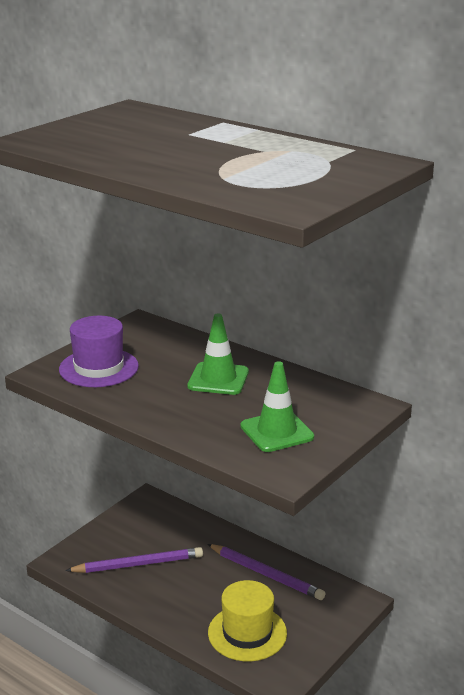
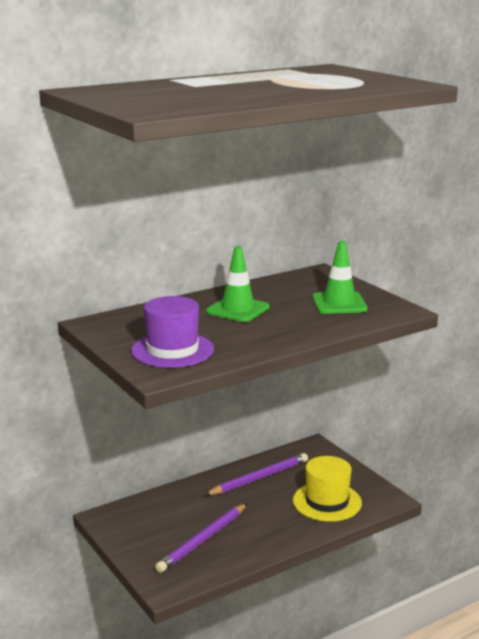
camera: 70 degrees left, 5 degrees down
(138, 564) = (203, 540): purple pencil -> purple pencil turned 150 degrees counterclockwise

